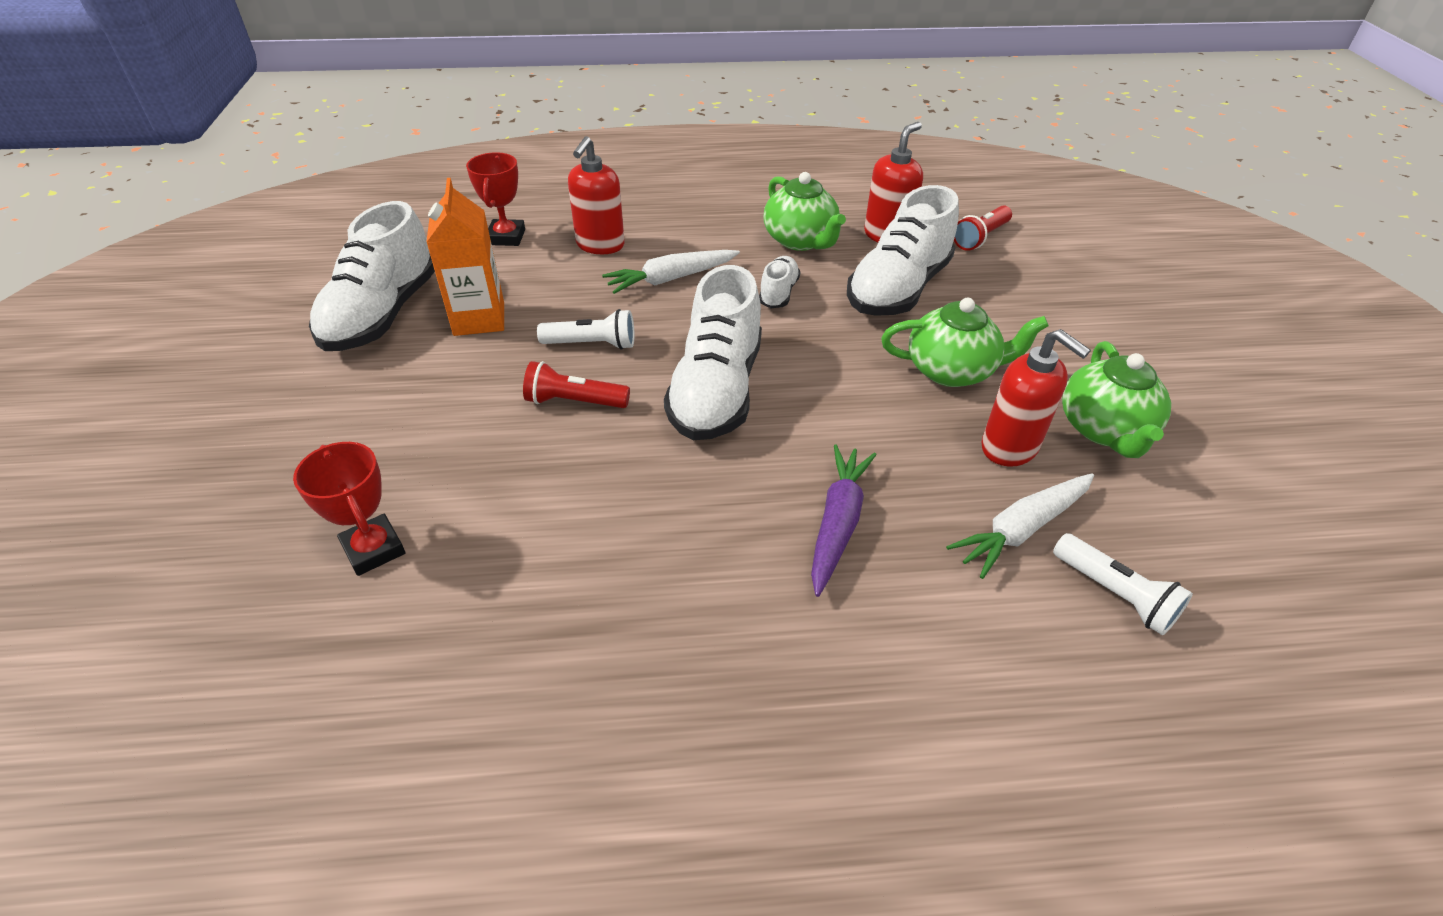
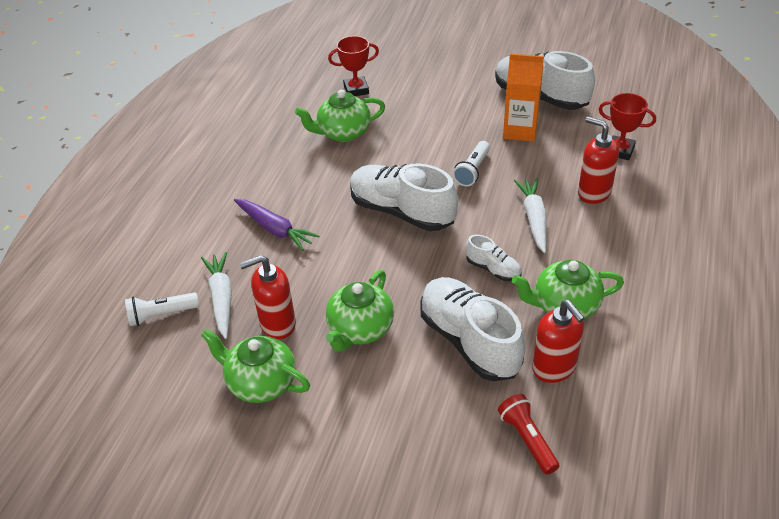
camera: 115 degrees right, 0 degrees up
(534, 521) = (343, 133): none -> green teapot
(574, 402) = (422, 156): red flashlight -> none

